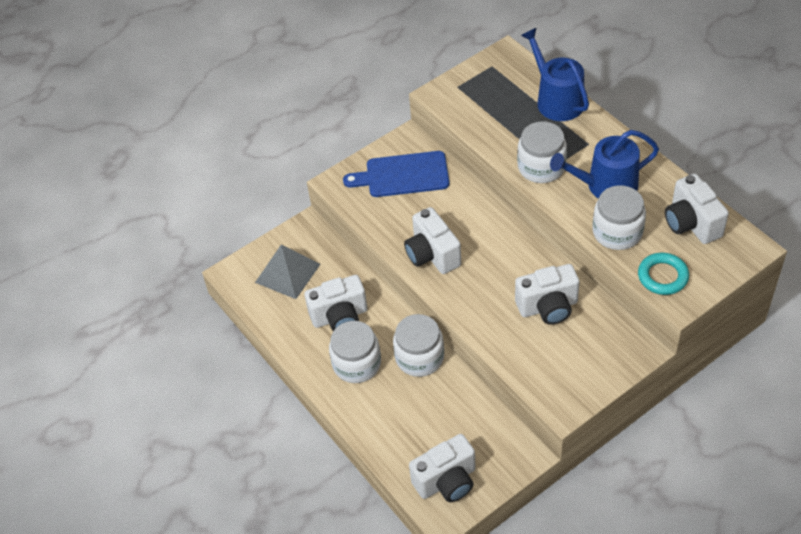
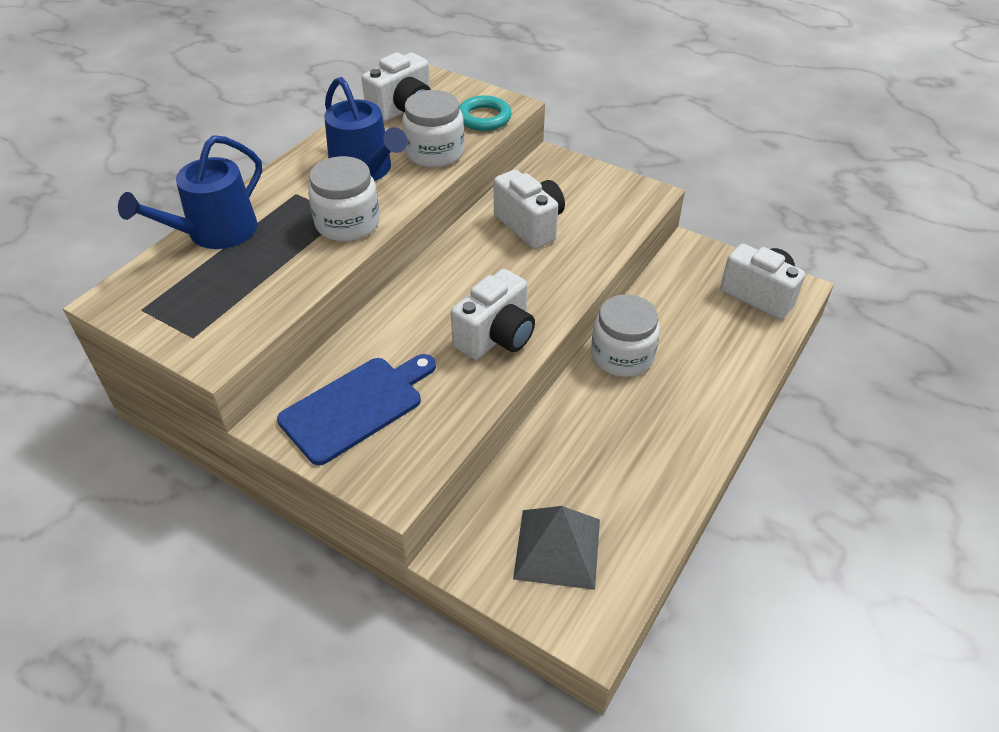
camera: 115 degrees left, 5 degrees down
(340, 317) = (604, 454): white camera -> none
(357, 364) = (665, 413): white jar -> none
(403, 175) = (356, 407): blue cutting board -> blue cutting board turned 105 degrees counterclockwise

